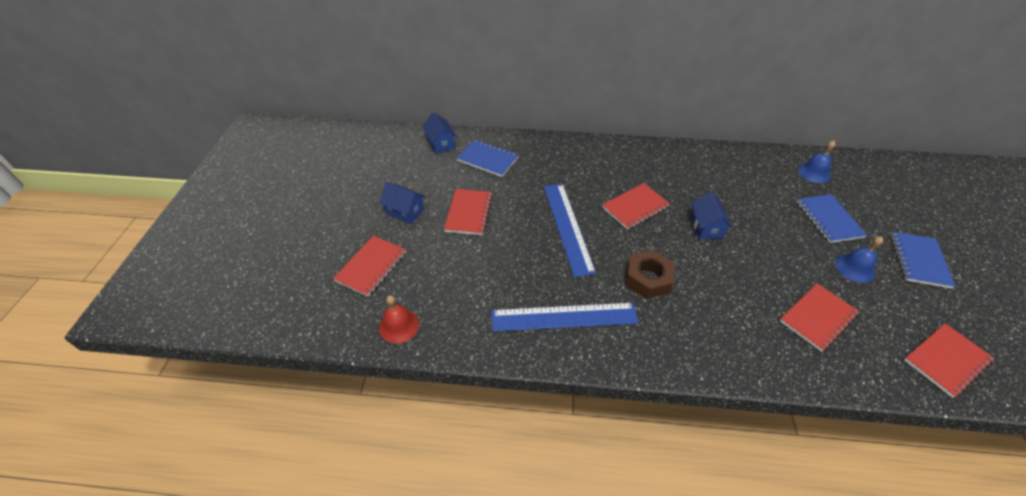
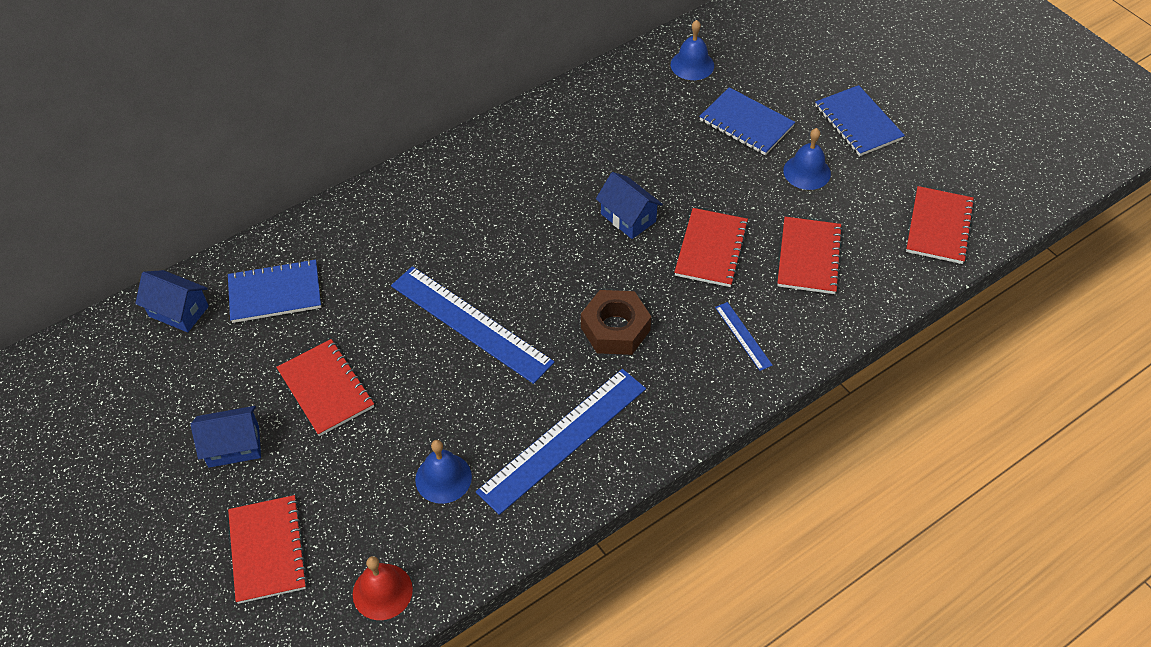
camera: 40 degrees left, 5 degrees up
(482, 292) = (443, 478): none -> blue bell
(635, 207) = (529, 242): red notebook -> red notebook (711, 249)
(730, 335) = (743, 336): none -> blue ruler

